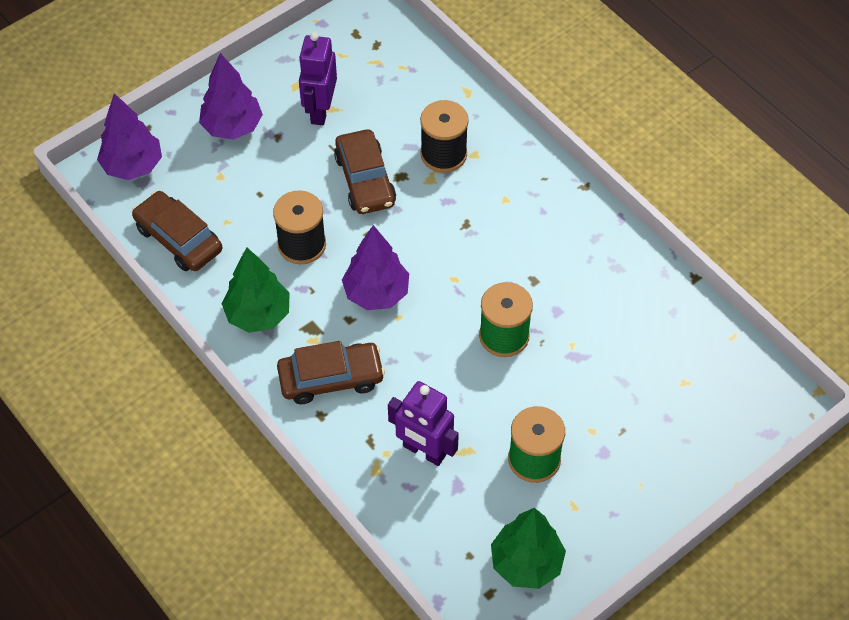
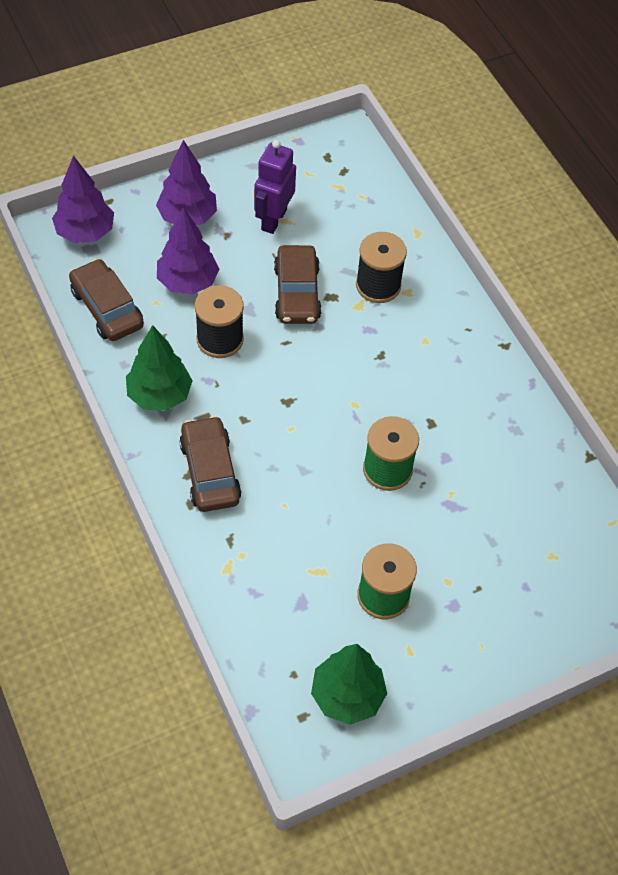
camera: 10 degrees right, 0 degrees up
(331, 378) = (210, 471): brown car -> brown car turned 105 degrees counterclockwise
(376, 293) = (276, 401): purple tree -> purple tree (187, 282)
(424, 451) = (279, 562): purple robot -> none

